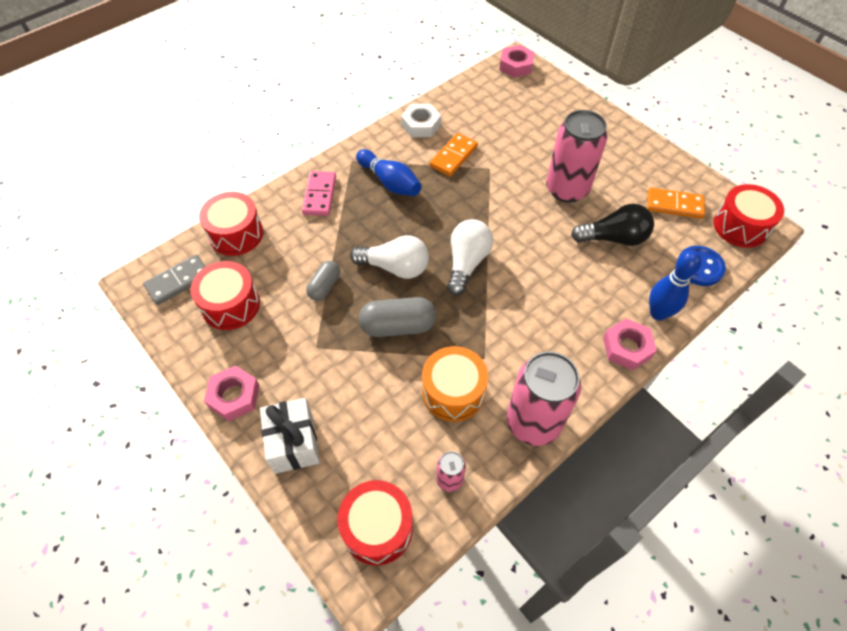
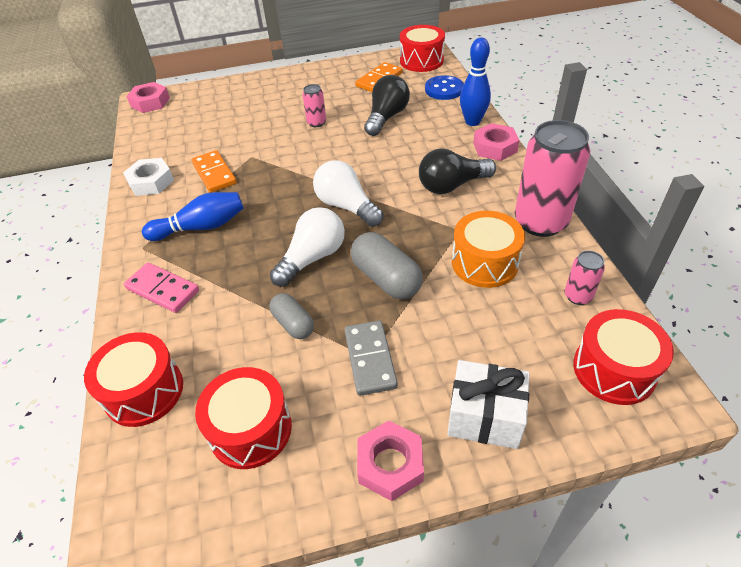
camera: 60 degrees left, 10 degrees down
(178, 281) = (164, 485): grey domino -> grey domino (370, 359)
(398, 326) = (386, 278): grey capsule -> grey capsule turned 60 degrees counterclockwise
(542, 331) = (452, 185): none -> black light bulb
(567, 189) = (316, 123): pink can -> pink can, size x0.46

